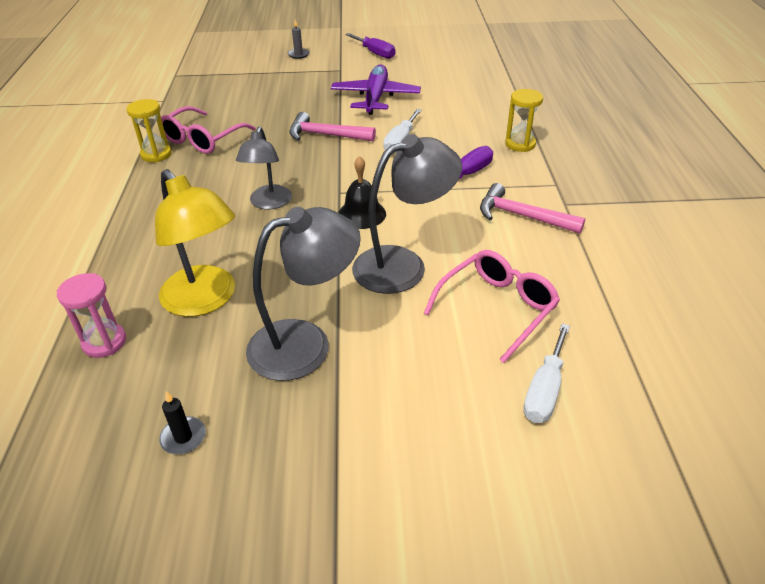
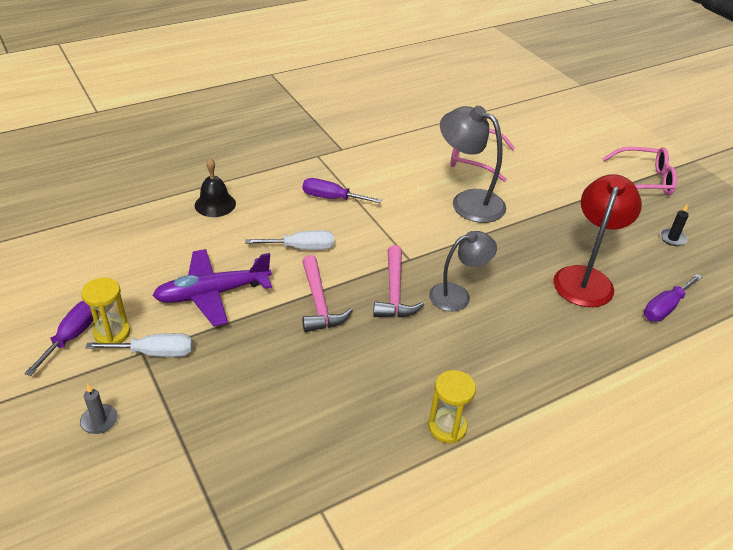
camera: 120 degrees left, 0 degrees up
(104, 342) = (665, 308): pink hourglass -> purple screwdriver
(202, 139) = (390, 402): pink glasses -> pink glasses (644, 180)
(206, 300) = (586, 278): yellow lamp -> red lamp
(305, 343) = (571, 219): grey lamp -> none
(361, 214) = (429, 237): black bell -> black bell (215, 204)
(520, 144) = (264, 180): yellow hourglass -> yellow hourglass (112, 333)
(522, 216) = (371, 164): pink hammer -> pink hammer (394, 292)
(544, 390) = (517, 135): white screwdriver -> white screwdriver (155, 353)

